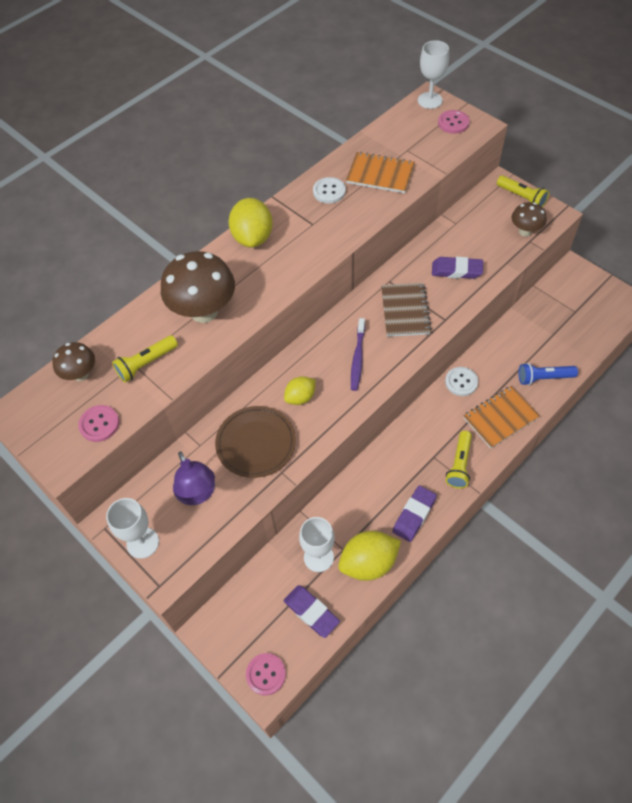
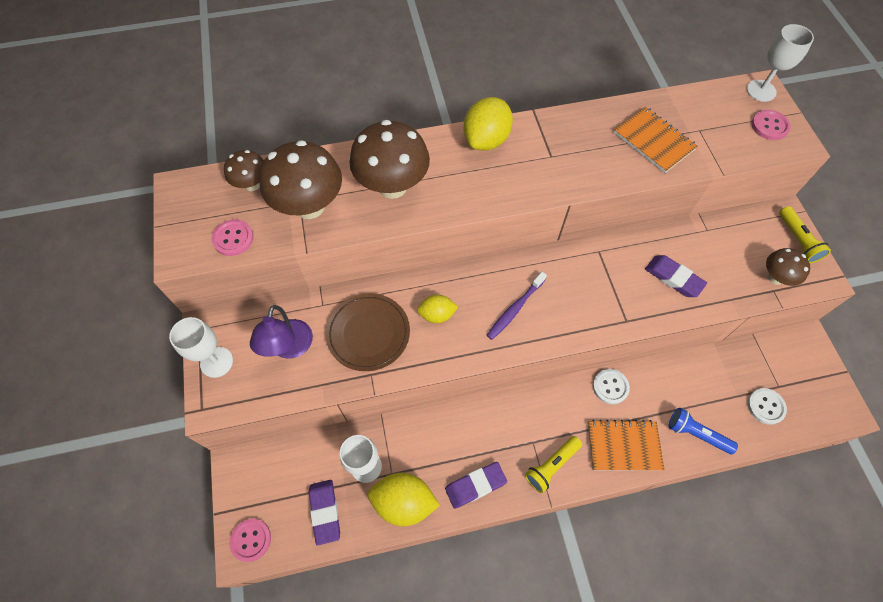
camera: 30 degrees right, 5 degrees up
(146, 364) = (309, 206): yellow flashlight -> brown mushroom
(329, 191) = (590, 132): white button -> white button (765, 406)
(405, 311) = (593, 289): brown notebook -> none

